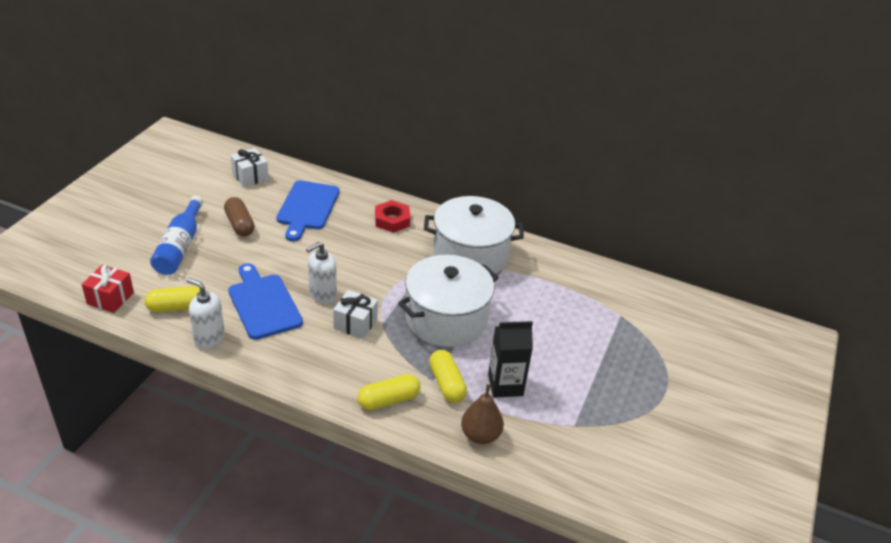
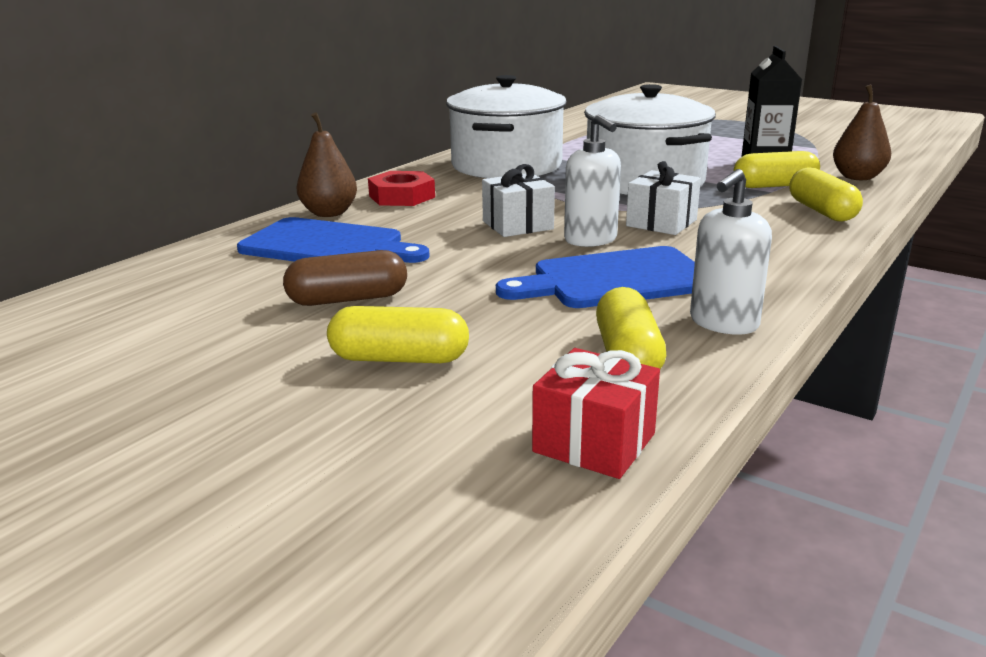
camera: 75 degrees left, 15 degrees down
(180, 246) = (399, 359): blue bottle -> yellow capsule
(250, 176) = (170, 290): white gift -> white gift (517, 225)
(358, 200) = (329, 213): none -> brown pear

